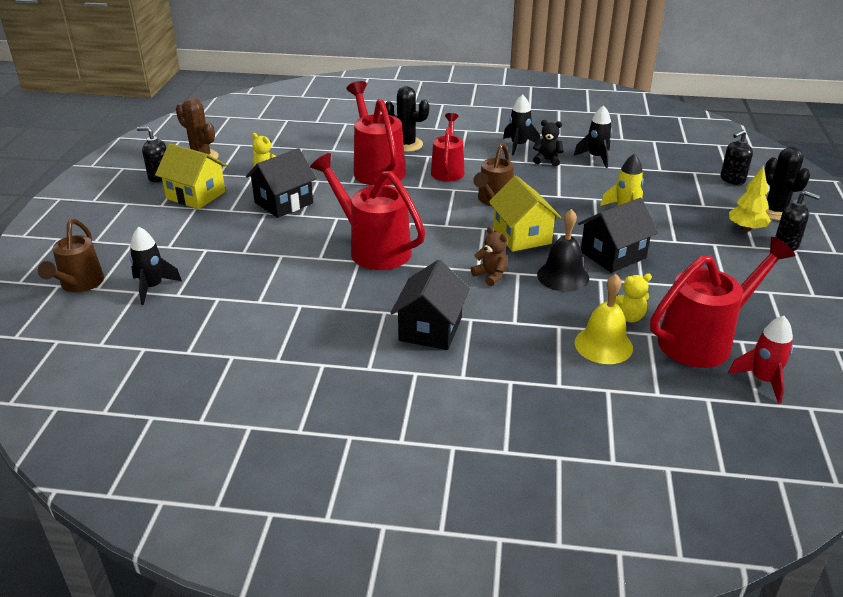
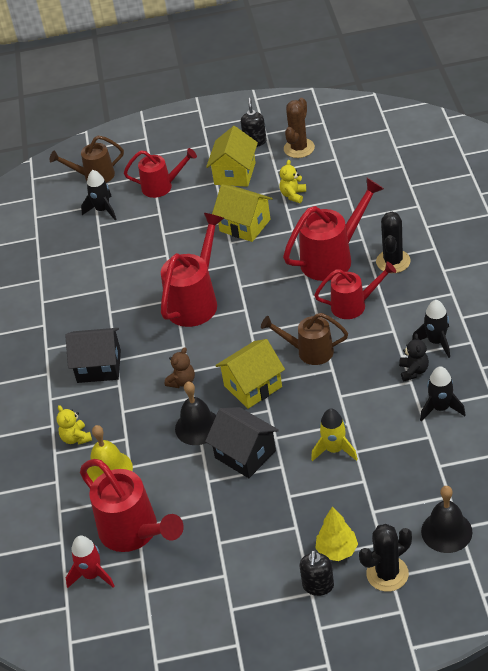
camera: 80 degrees right, 10 degrees up
(161, 241) = (161, 186): none -> red watering can
(283, 203) = (245, 225): black house -> yellow house
(628, 317) = (152, 479): yellow teddy bear -> yellow teddy bear (76, 438)
(732, 179) = (446, 531): black soap dispenser -> black bell

